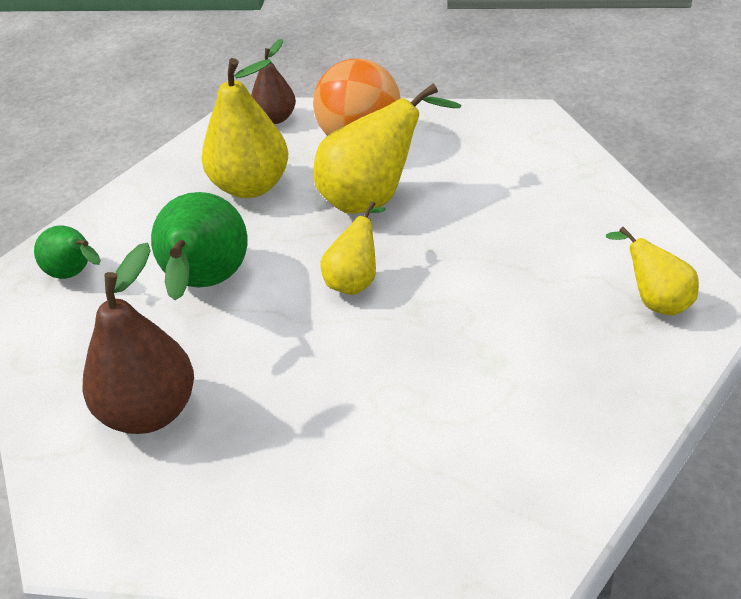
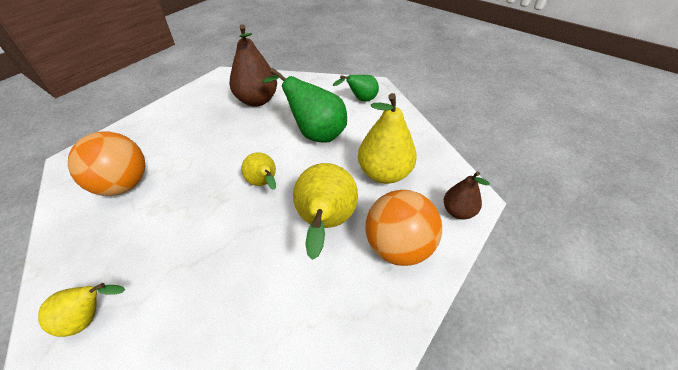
camera: 115 degrees right, 5 degrees up
(490, 436) = (123, 185): none -> orange ball

